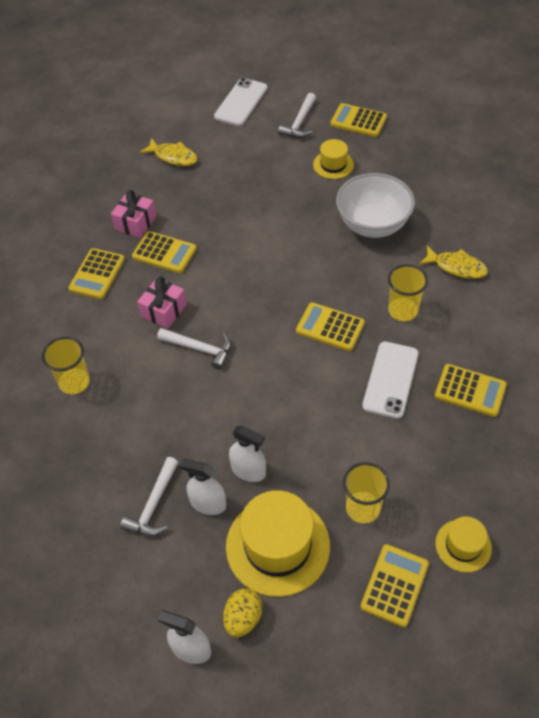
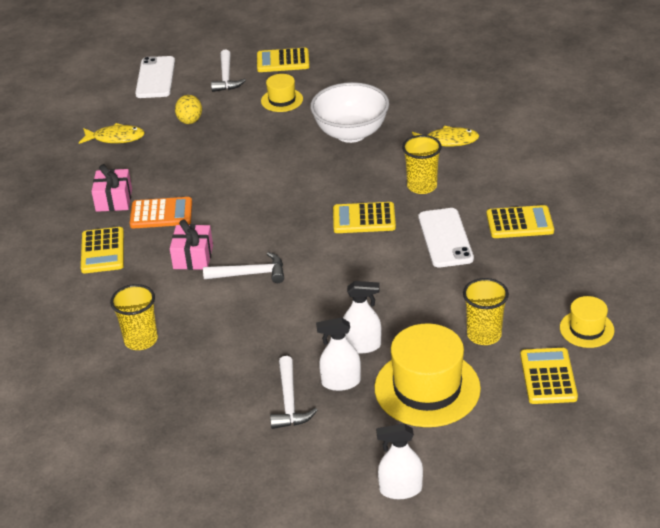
camera: 25 degrees left, 15 degrees down
(164, 253) = (161, 214): yellow calculator -> orange calculator
(243, 618) = (432, 449): yellow egg -> yellow egg (190, 121)

